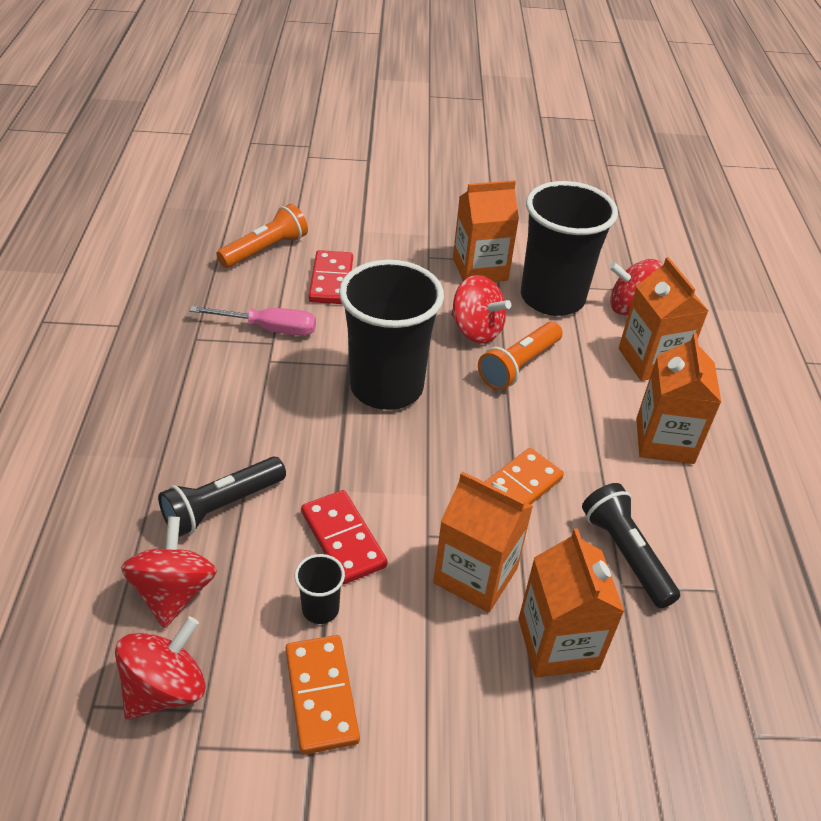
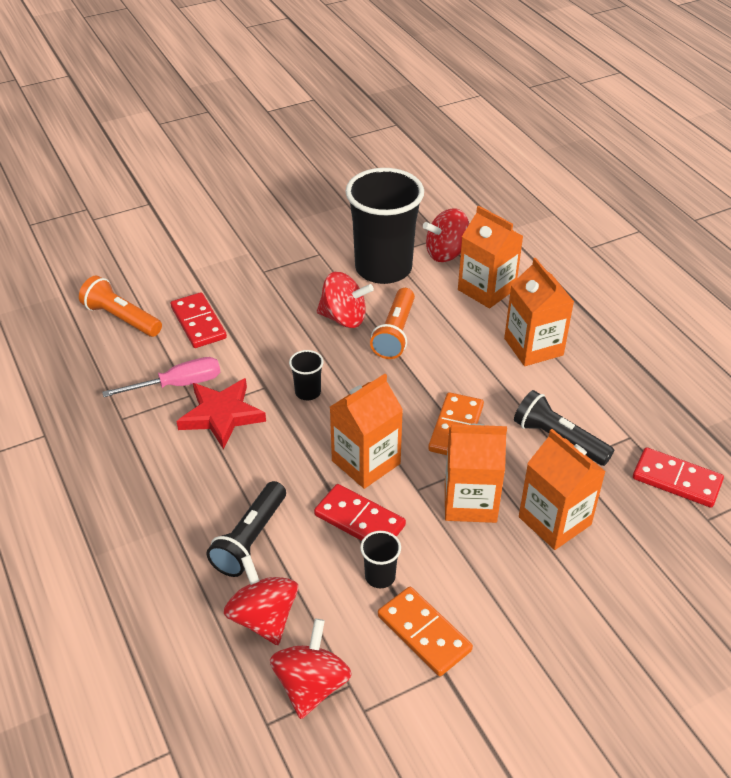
camera: 25 degrees left, 0 degrees up
(265, 250) = (121, 318): orange flashlight -> orange flashlight turned 75 degrees counterclockwise
(287, 374) = (222, 415): none -> red star
(386, 387) = (308, 392): black cup -> black cup, size x0.40
(480, 269) = (312, 266): orange carton -> orange carton (366, 462)
(743, 668) = (676, 480): none -> red domino

